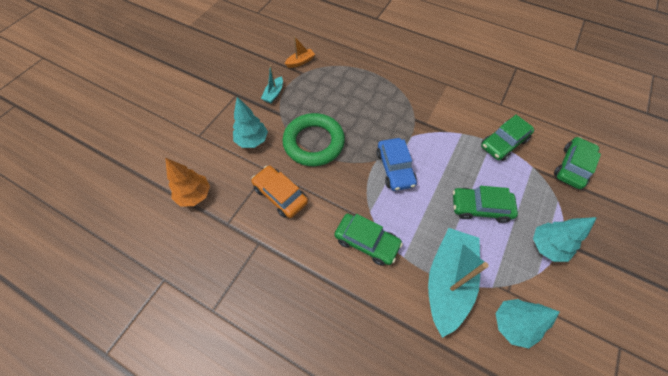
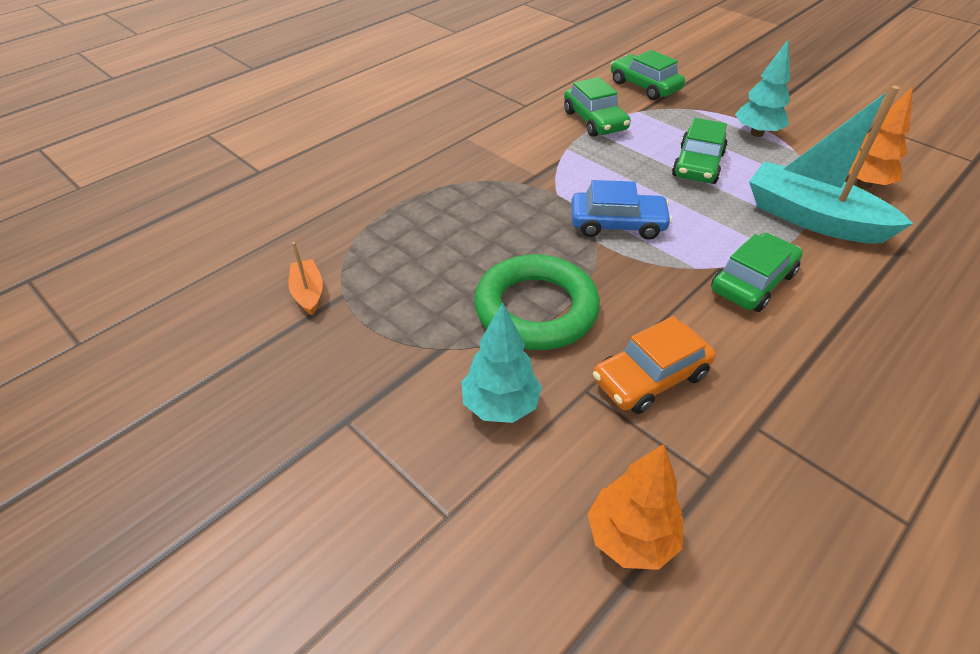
camera: 75 degrees left, 15 degrees down
(274, 94) = (379, 350): turquoise boat -> none
(512, 324) = (863, 184): turquoise tree -> orange tree

